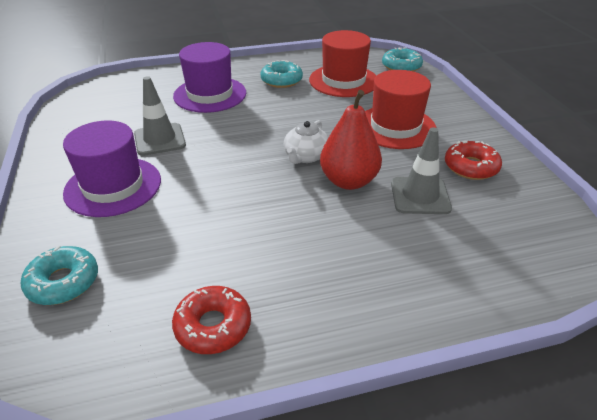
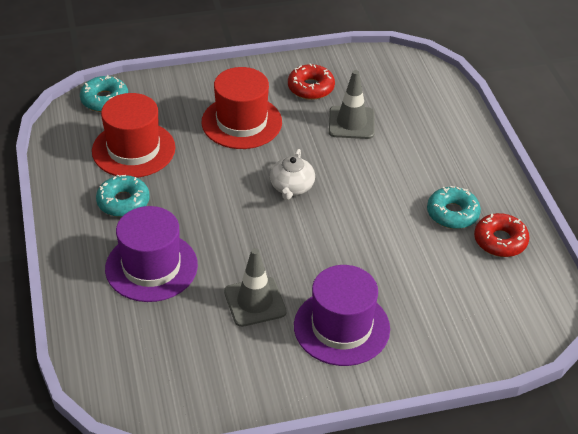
camera: 90 degrees left, 5 degrees up
(63, 282) = (471, 335): turquoise donut -> turquoise donut (452, 213)
(306, 156) = (291, 187): white teapot -> white teapot turned 75 degrees clockwise
(348, 181) = (331, 162): red pear -> none

